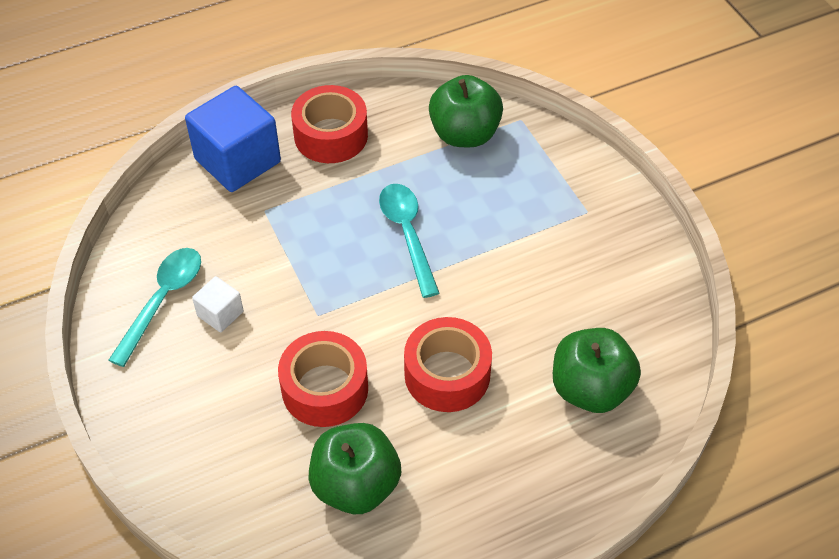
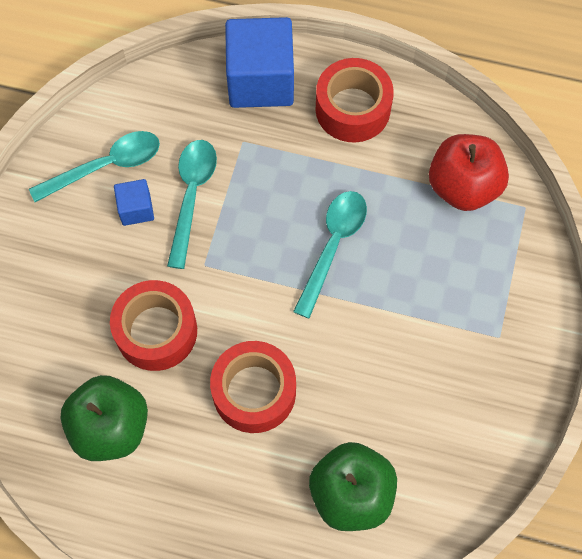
camera: 40 degrees right, 15 degrees up
(220, 314) = (136, 209): white cube -> blue cube
(259, 273) = (192, 195): none -> turquoise spoon
(464, 134) = (463, 187): green apple -> red apple

